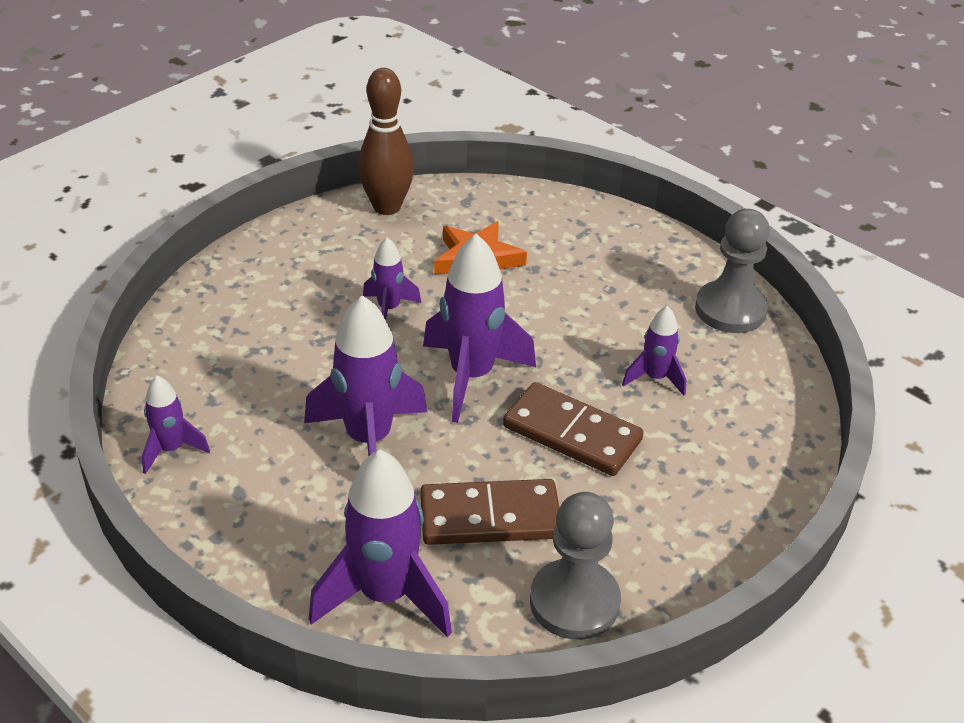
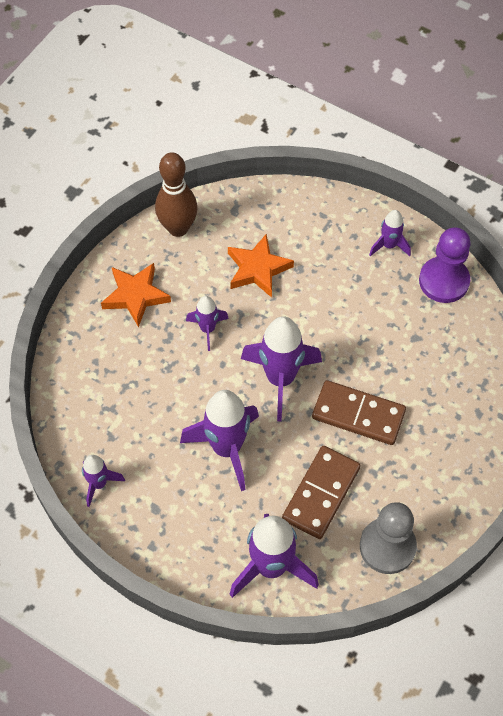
camera: 10 degrees left, 20 degrees up
(306, 262) = (136, 296): none -> orange star
(490, 517) = (321, 493): brown domino -> brown domino turned 45 degrees counterclockwise
(655, 378) = (403, 355): purple rocket -> purple rocket (389, 245)
(730, 310) = (444, 281): grey pawn -> purple pawn

